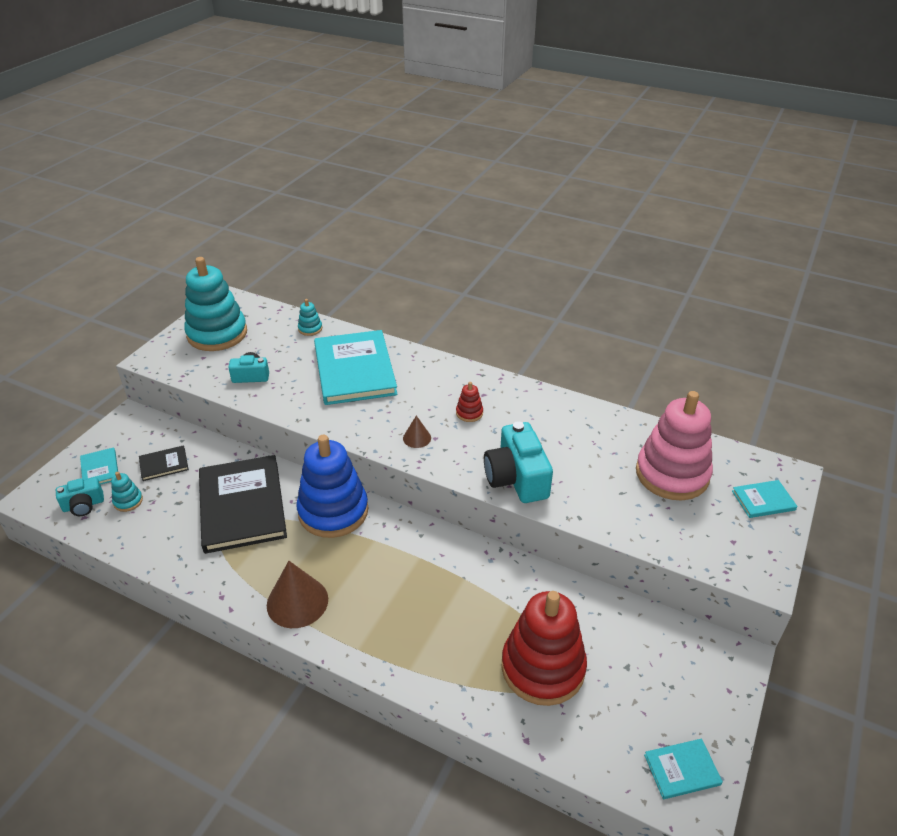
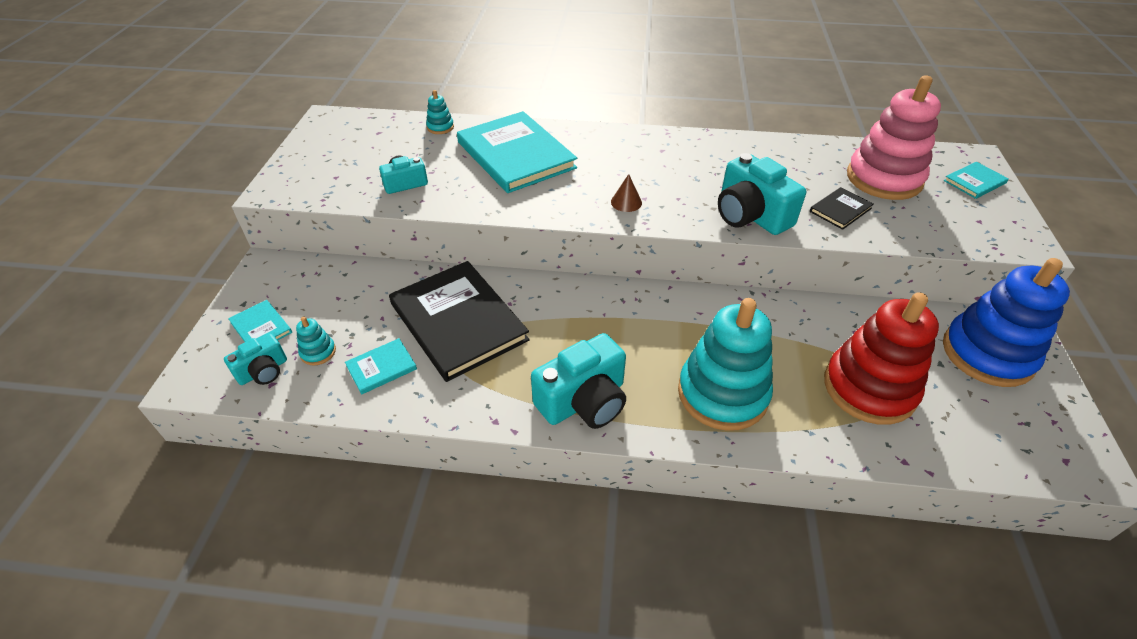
camera: 20 degrees left, 5 degrees up
(164, 464) = (338, 303): black book -> black book (840, 210)
(217, 334) = (337, 151): turquoise stacking toy -> turquoise stacking toy (722, 393)
(297, 602) = (584, 401): brown cone -> turquoise camera
(333, 511) = (562, 301): blue stacking toy -> blue stacking toy (987, 354)
(469, 413) = (661, 169): red stacking toy -> none
(682, 770) = (1055, 440): turquoise book -> turquoise book (381, 367)

